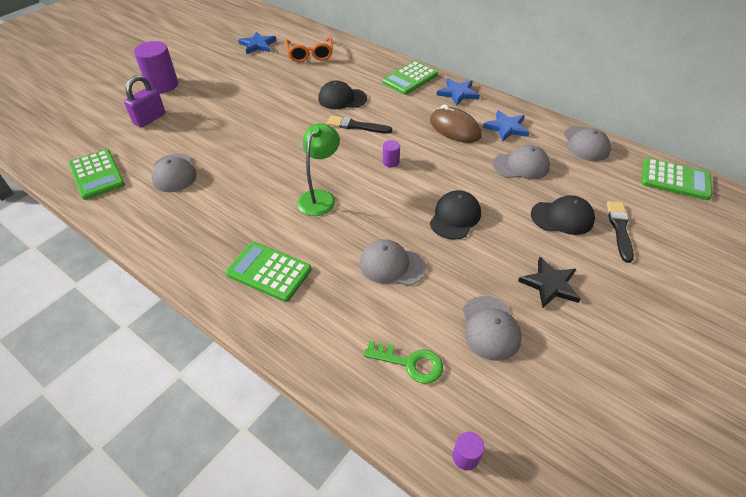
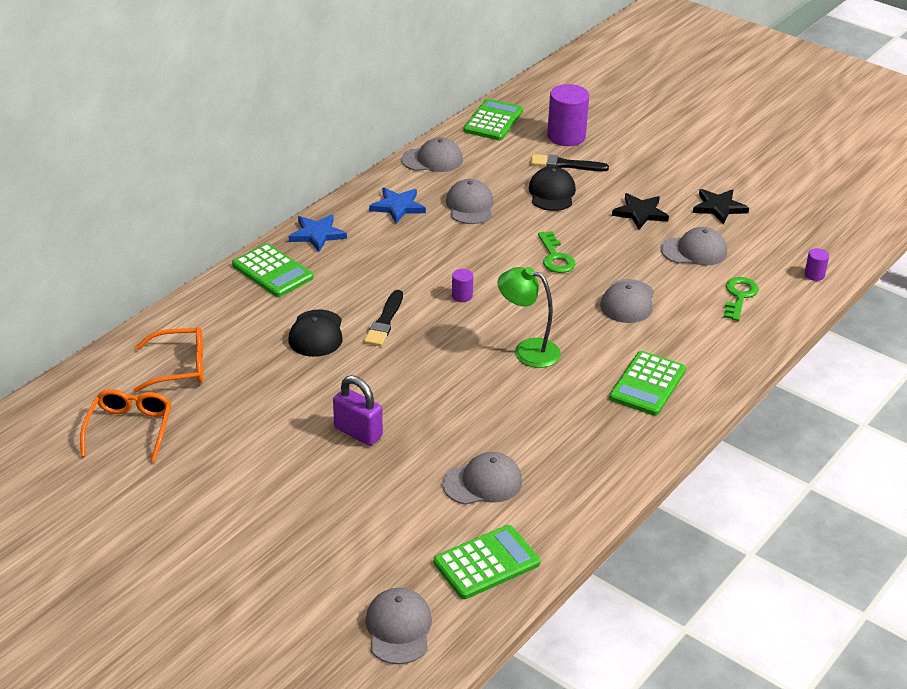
camera: 90 degrees left, 10 degrees down
(61, 140) = (398, 628): none -> grey cap
(149, 119) = (347, 531): purple padlock -> purple padlock (358, 432)
(162, 85) = (246, 533): purple cylinder -> purple cylinder (566, 136)
(258, 45) = (129, 429): blue star -> orange glasses
(454, 128) = (396, 244): brown mouse -> none
(455, 217) = (555, 257): black cap -> green key
(588, 362) = (719, 207): none -> black star

